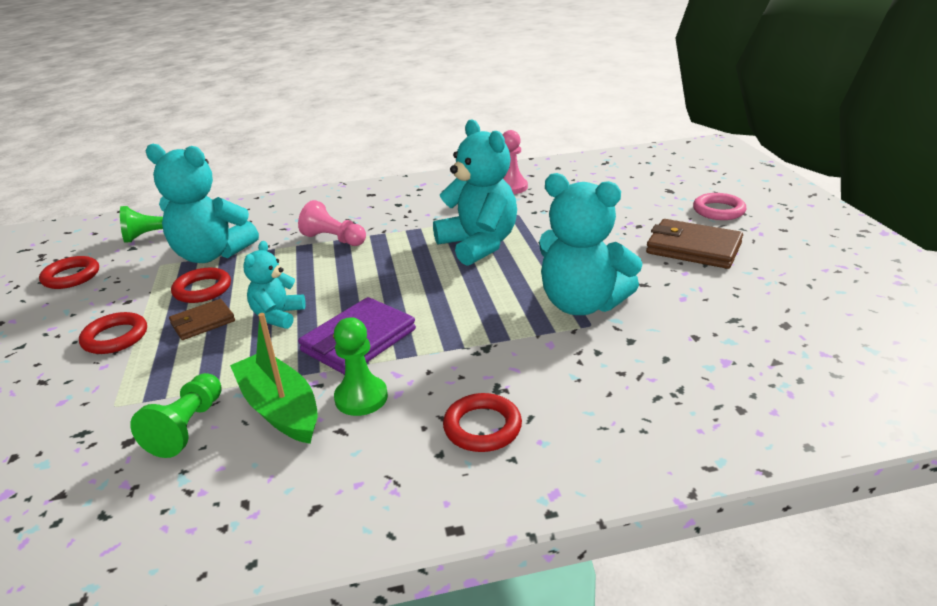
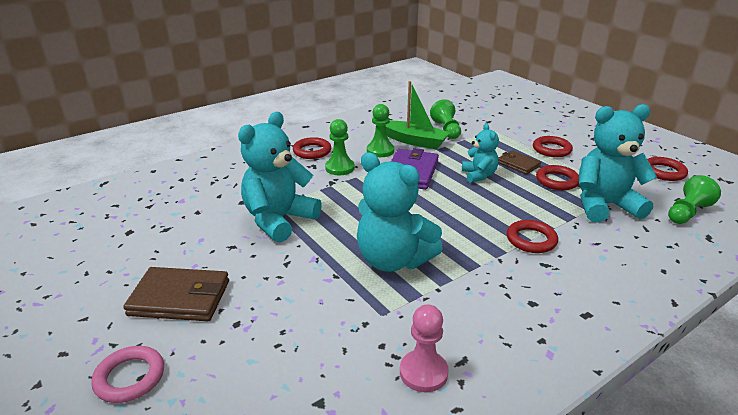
camera: 155 degrees right, 0 degrees up
(202, 322) = (518, 164): brown wallet -> brown wallet turned 75 degrees counterclockwise
(334, 239) = (531, 240): pink pawn -> red ring
(457, 373) = (340, 168): none -> green pawn
(582, 304) = (279, 220): turquoise teddy bear -> turquoise teddy bear turned 60 degrees counterclockwise

